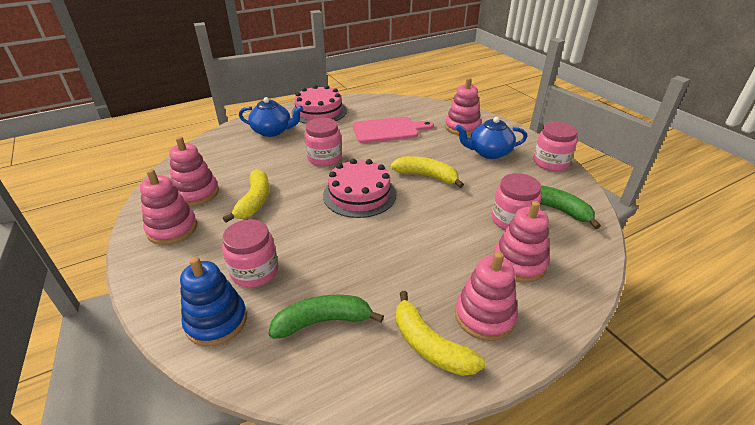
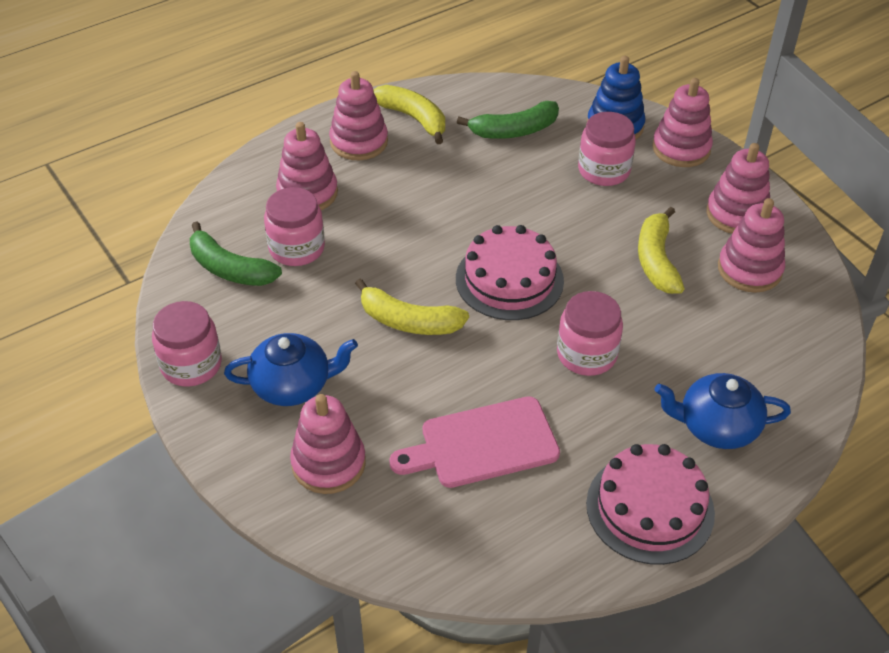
camera: 175 degrees right, 10 degrees up
(169, 290) = (681, 148): none -> pink stacking toy

